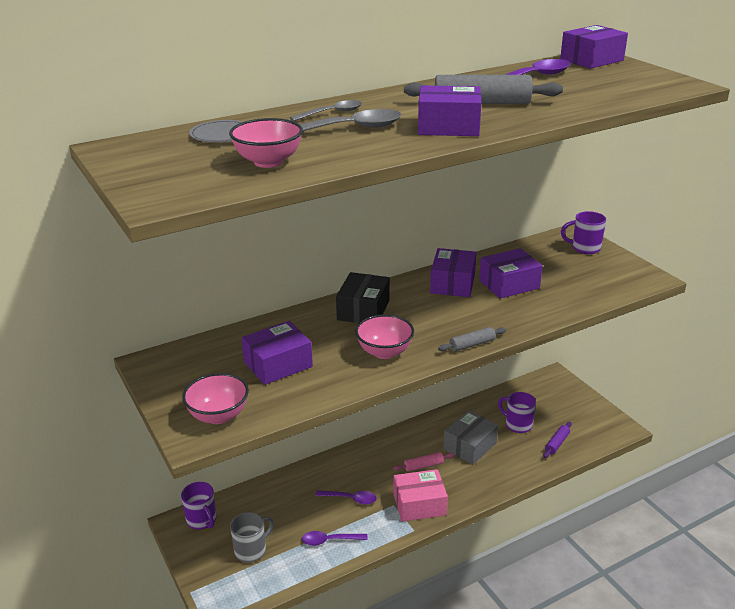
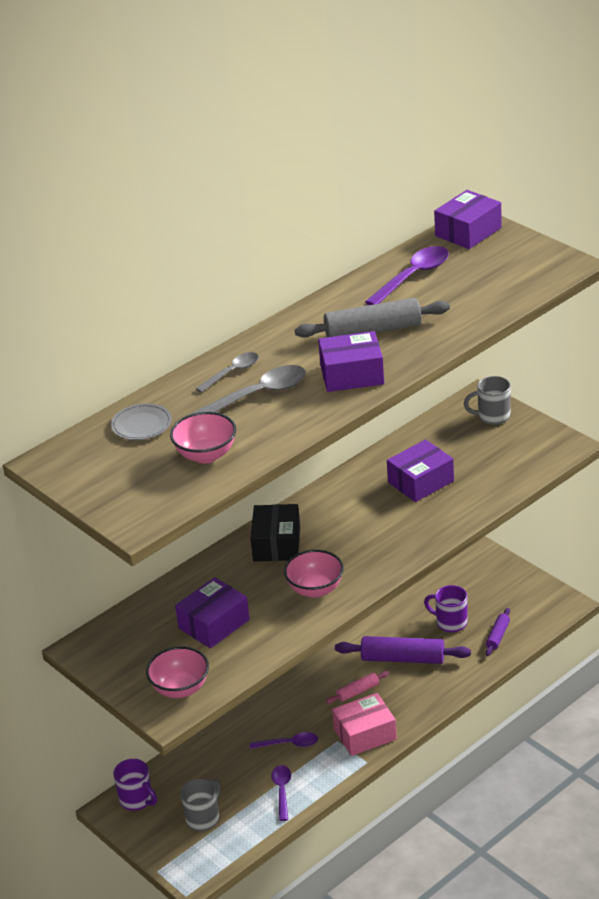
camera: 10 degrees left, 5 degrees up
(330, 540) = (282, 791): purple spoon -> purple spoon turned 105 degrees clockwise
(452, 283) = (360, 492): purple box -> none
(470, 446) = (403, 658): grey box -> purple rolling pin
(472, 344) = (400, 563): grey rolling pin -> none
(584, 248) = (492, 417): purple mug -> grey mug

